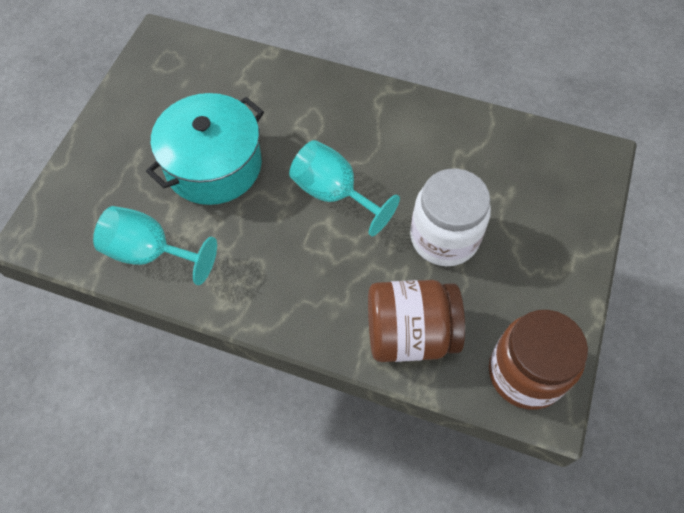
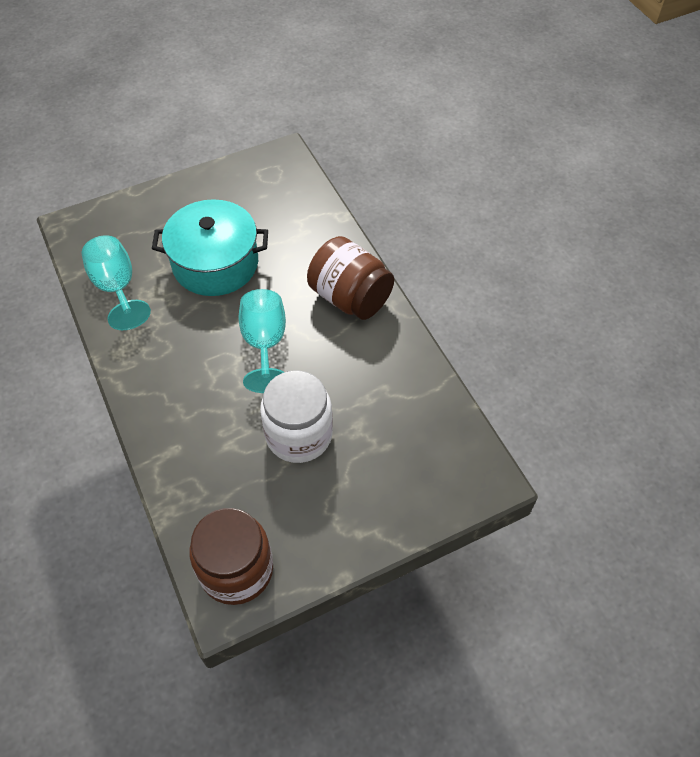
camera: 45 degrees right, 5 degrees down
(410, 334) = (198, 474): brown jar -> brown jar (350, 297)

